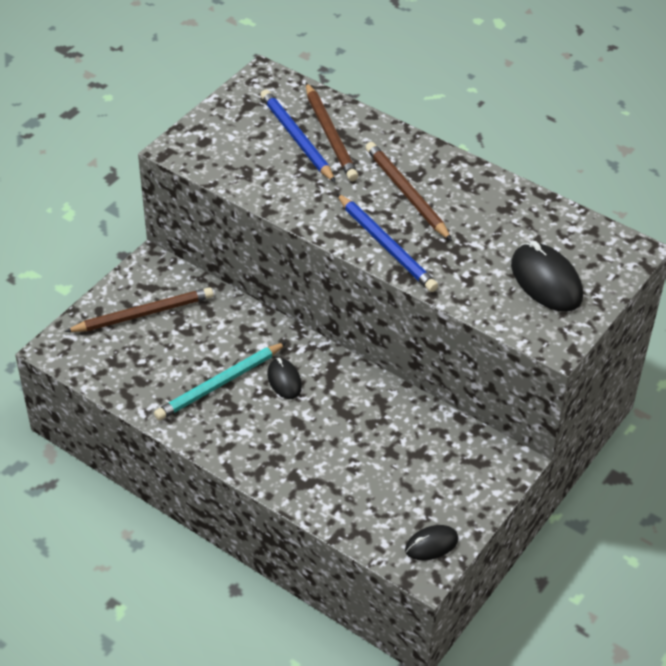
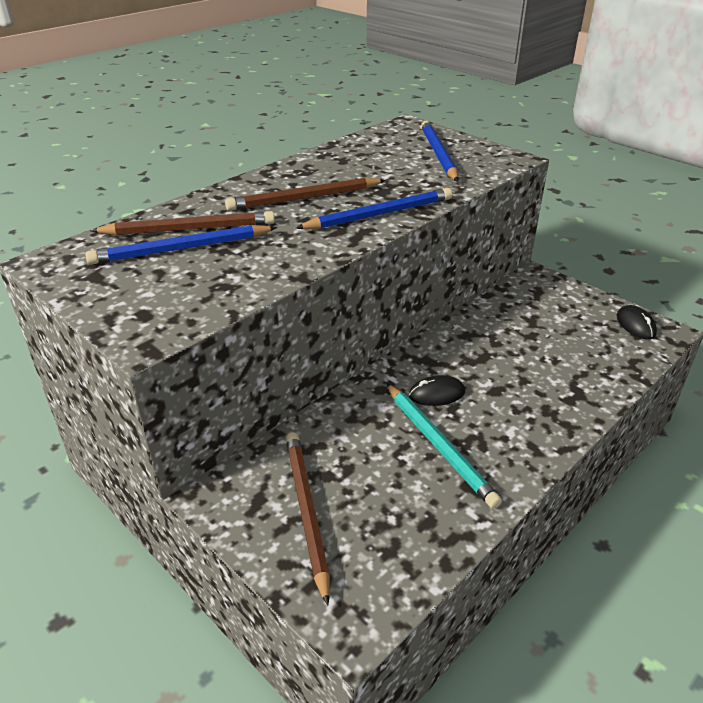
camera: 80 degrees left, 10 degrees down
(546, 281) = (438, 154): black mouse -> blue pencil

